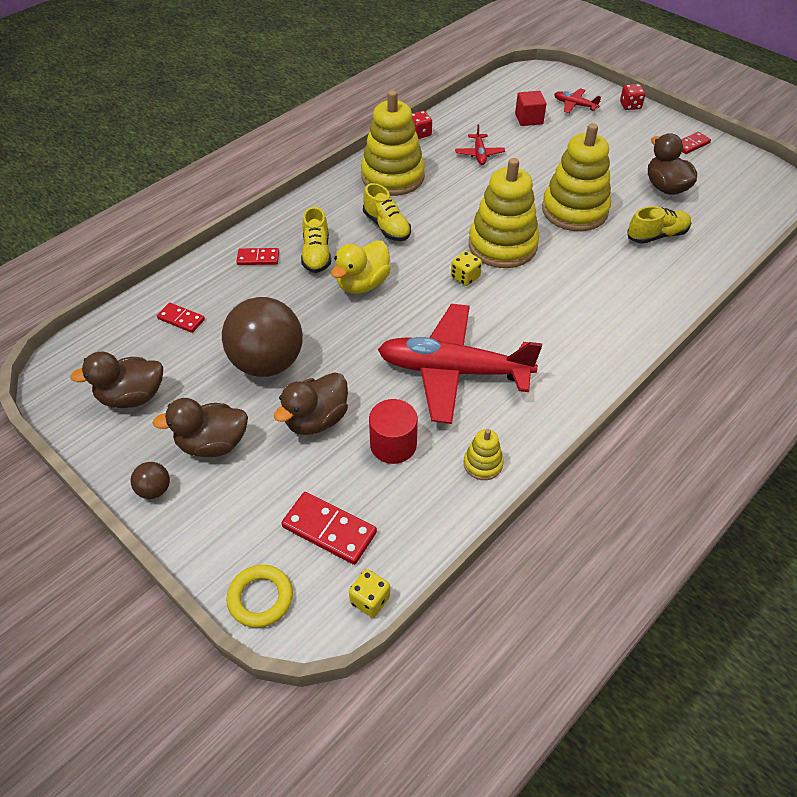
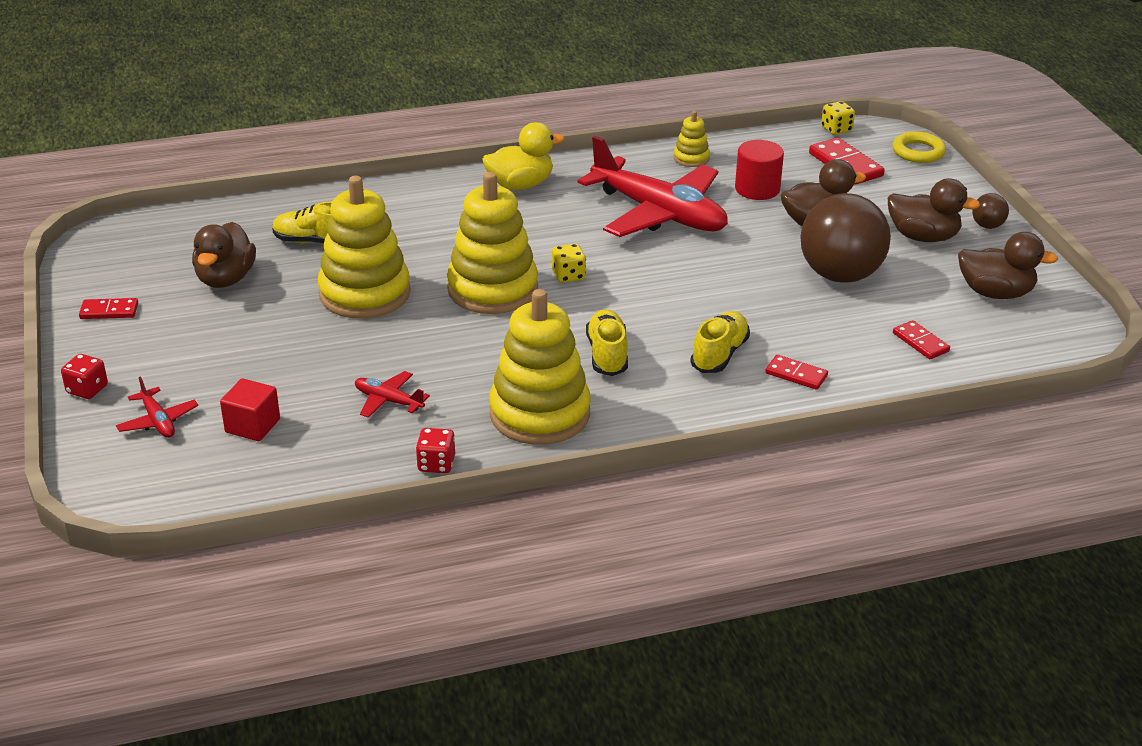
camera: 150 degrees left, 15 degrees down
(362, 284) = (688, 307): yellow duck -> yellow duck (520, 185)
(479, 154) = (388, 401): red plane -> red plane turned 90 degrees counterclockwise

